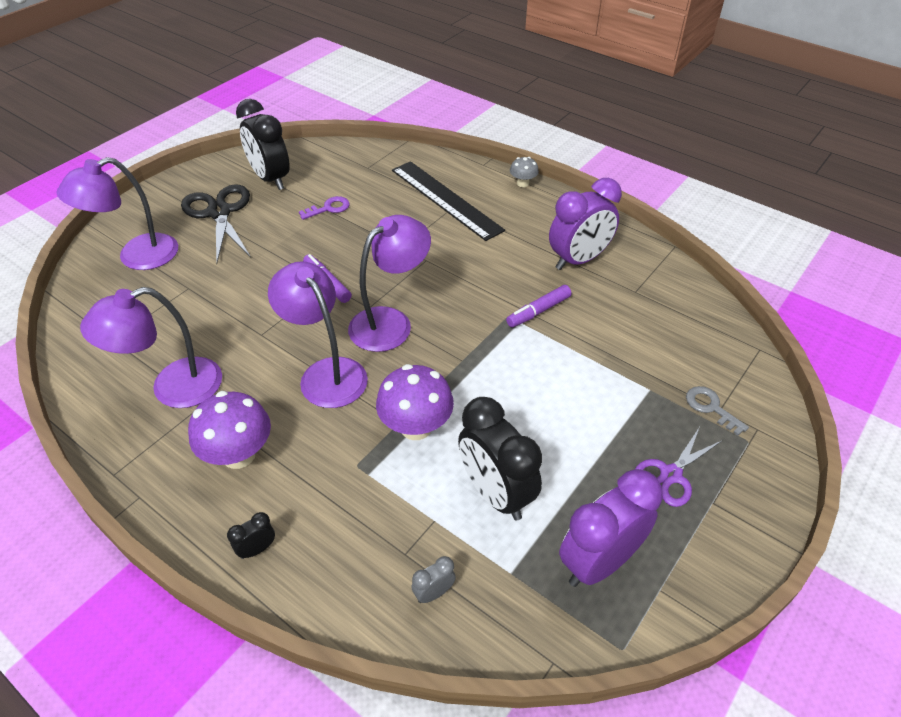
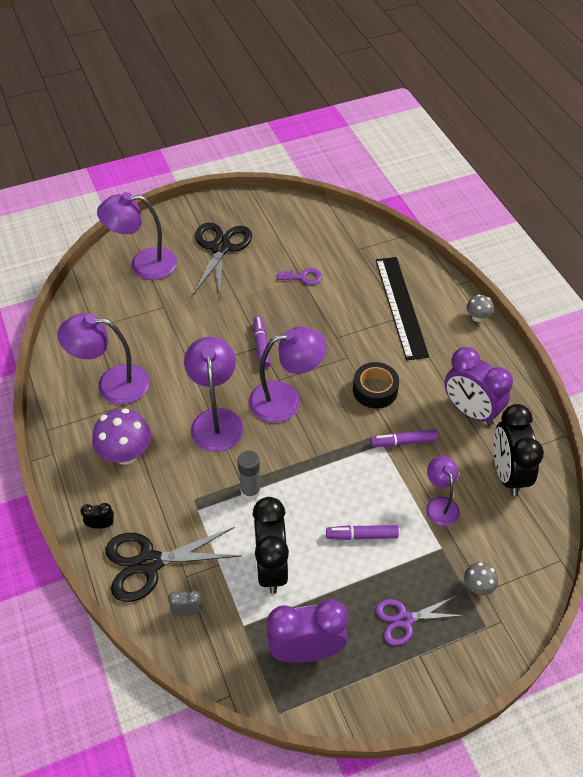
camera: 30 degrees right, 5 degrees up
(271, 179) = (276, 231): black clock -> black clock (507, 474)
(349, 562) = (149, 563): none -> black scissors
(416, 427) = (250, 491): purple mushroom -> grey glue stick
(475, 277) = (375, 390): none -> black tape
(565, 415) = (361, 535): none -> purple marker
(578, 260) = (470, 411): purple clock -> purple clock turned 45 degrees clockwise
(616, 351) = (440, 505): none -> purple lamp
(711, 408) = (478, 586): grey key -> grey mushroom

